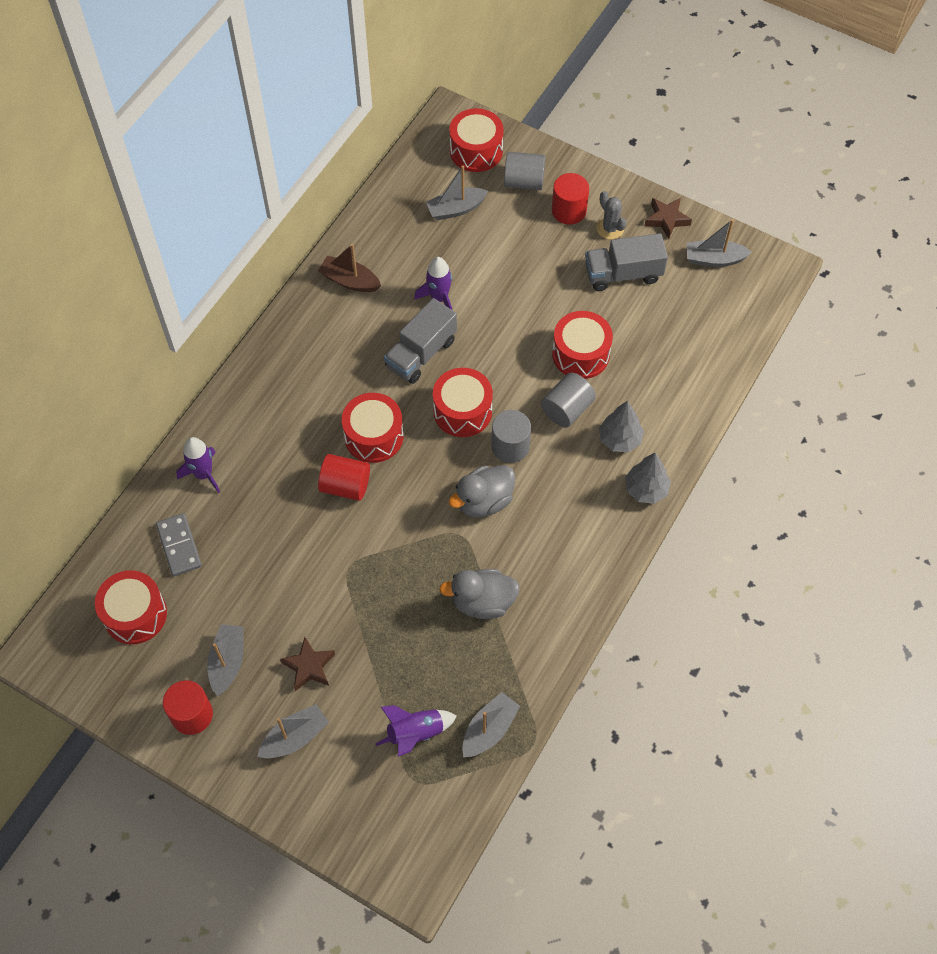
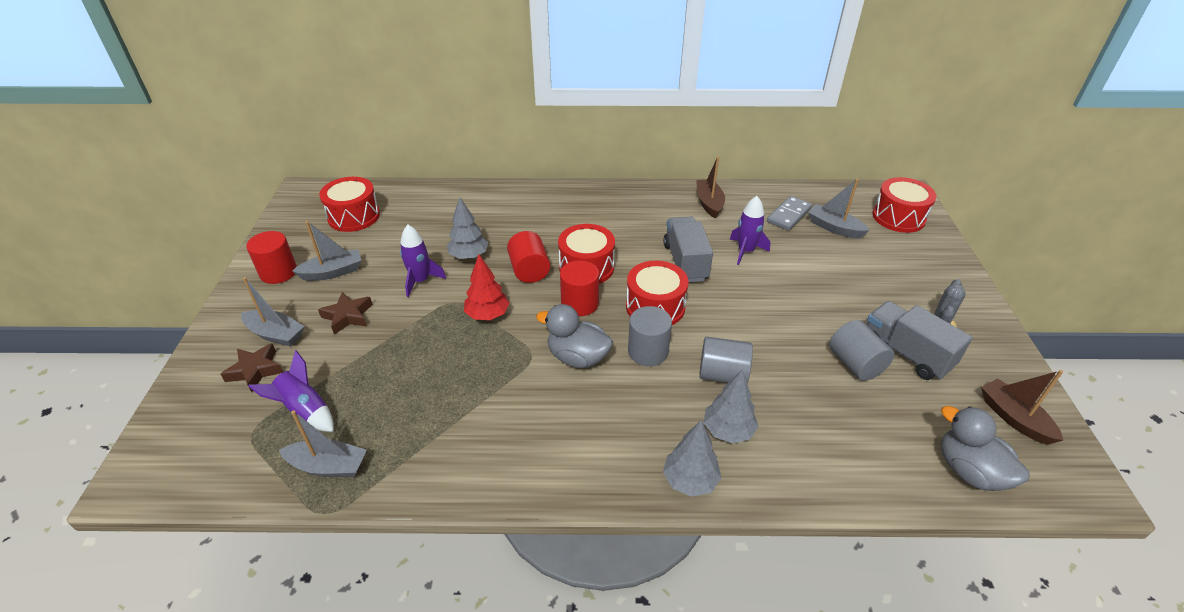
camera: 60 degrees right, 20 degrees down
(179, 546) = (421, 214): grey domino -> grey domino (788, 215)
(203, 474) = (488, 202): purple rocket -> purple rocket (420, 281)
(286, 528) = (469, 256): none -> grey tree
(386, 547) = (487, 315): none -> red tree
(421, 353) = (685, 262): grey truck -> grey truck turned 75 degrees clockwise
(482, 602) = (470, 401): grey duck -> grey duck (969, 471)
(524, 182) = (909, 253): grey cylinder -> grey cylinder (855, 364)
(569, 210) = (919, 290): red cylinder -> red cylinder (579, 303)
(580, 354) = (789, 359): red drum -> none
(666, 219) = (1003, 360): brown star -> brown star (255, 370)
(714, 259) = (1014, 418): grey boat -> brown boat

